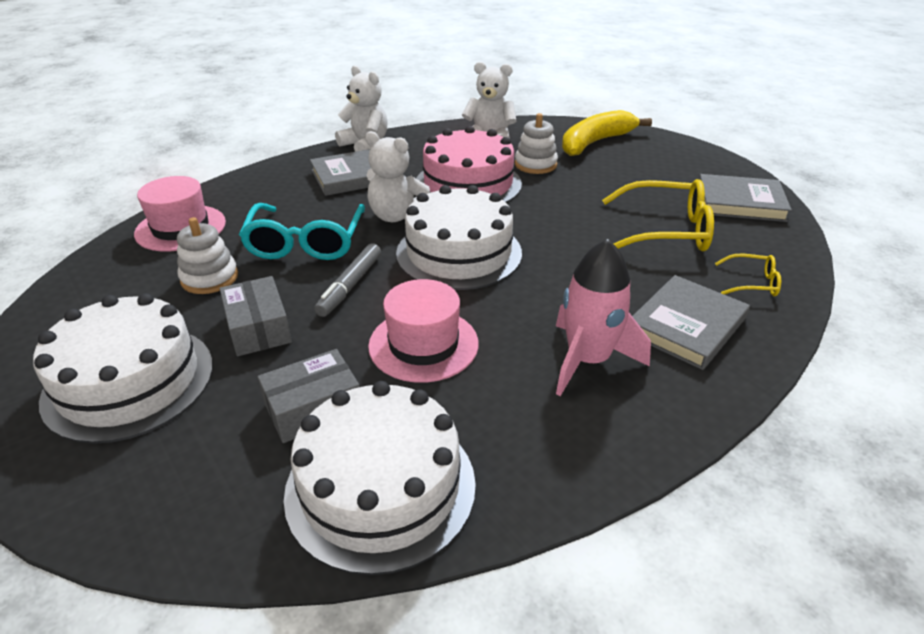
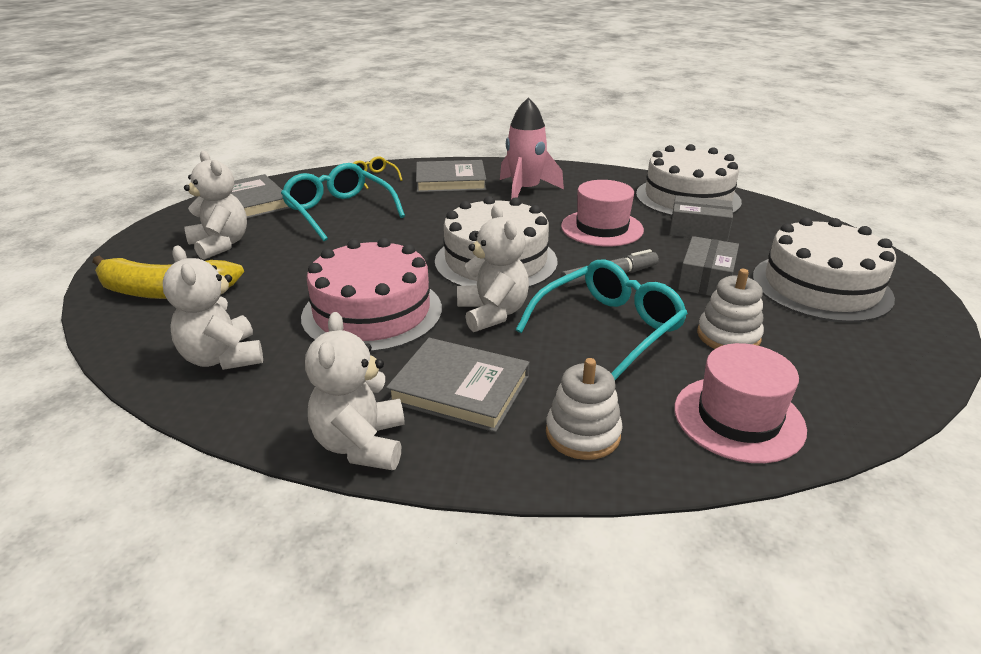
camera: 135 degrees left, 5 degrees down
(535, 164) = (273, 299): white stacking toy -> white stacking toy (583, 434)
(651, 171) = (220, 245): none -> white teddy bear
(666, 230) = (339, 211): yellow glasses -> turquoise glasses

